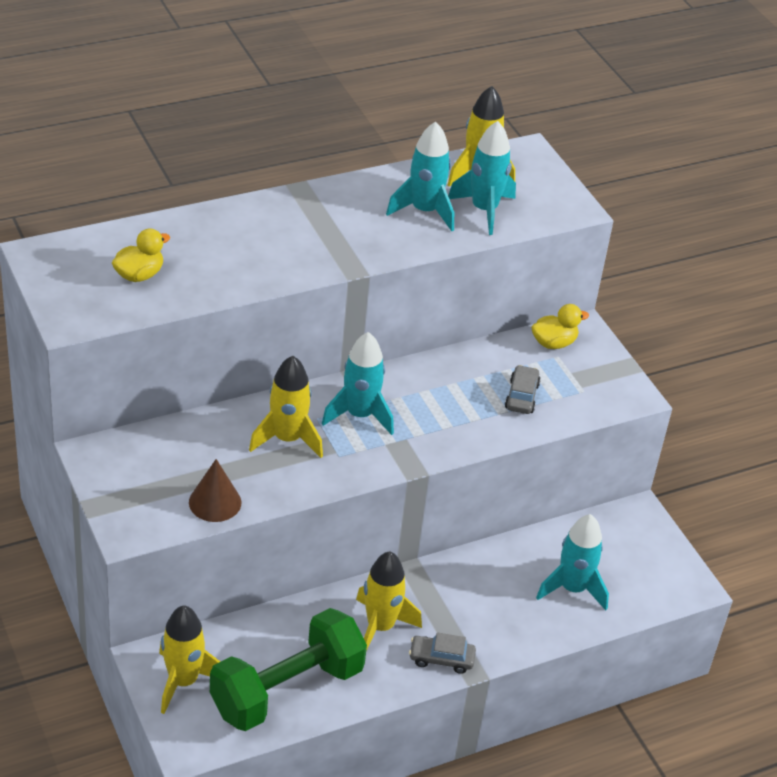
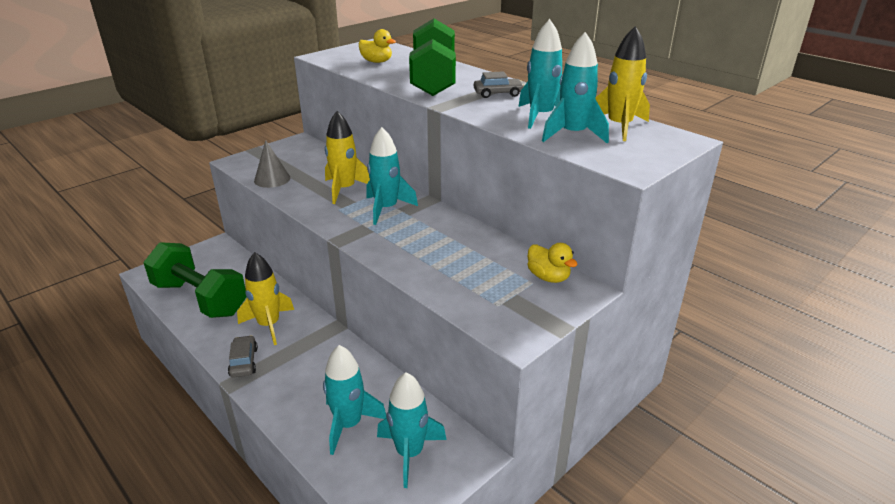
camera: 75 degrees right, 10 degrees down
(183, 681) = (201, 260): yellow rocket -> none
(215, 502) = (272, 179): brown cone -> grey cone
(253, 248) = (433, 80): none -> green dumbbell
(521, 396) = (462, 273): grey car -> grey car (498, 94)
(623, 554) = (409, 453): none -> turquoise rocket

